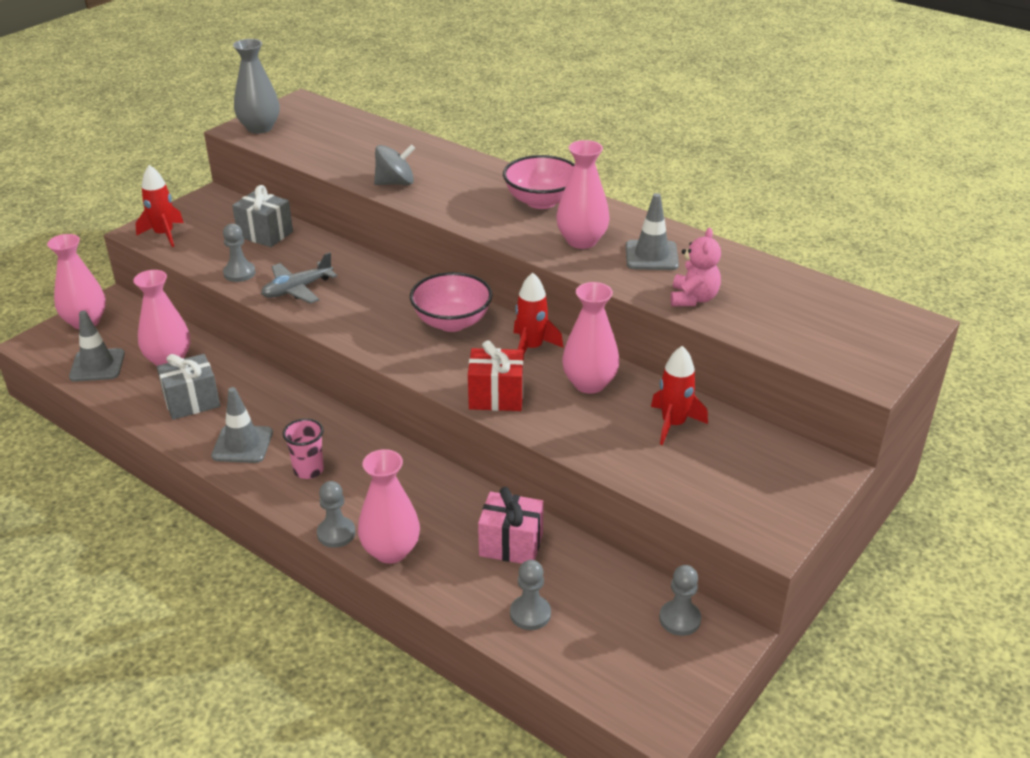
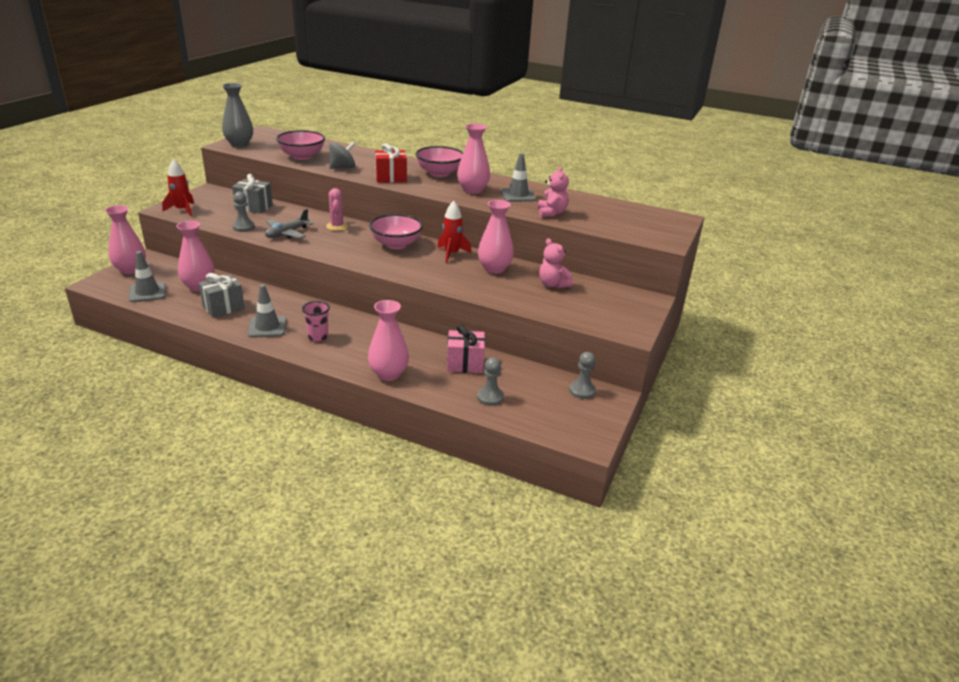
camera: 15 degrees left, 5 degrees down
(336, 533) = (349, 368): grey pawn -> none
(342, 157) = (302, 156): none -> pink bowl
(374, 280) = (337, 226): none -> pink cactus
(496, 397) = (439, 278): red gift -> red gift (391, 178)
(673, 424) = (553, 284): red rocket -> pink teddy bear

